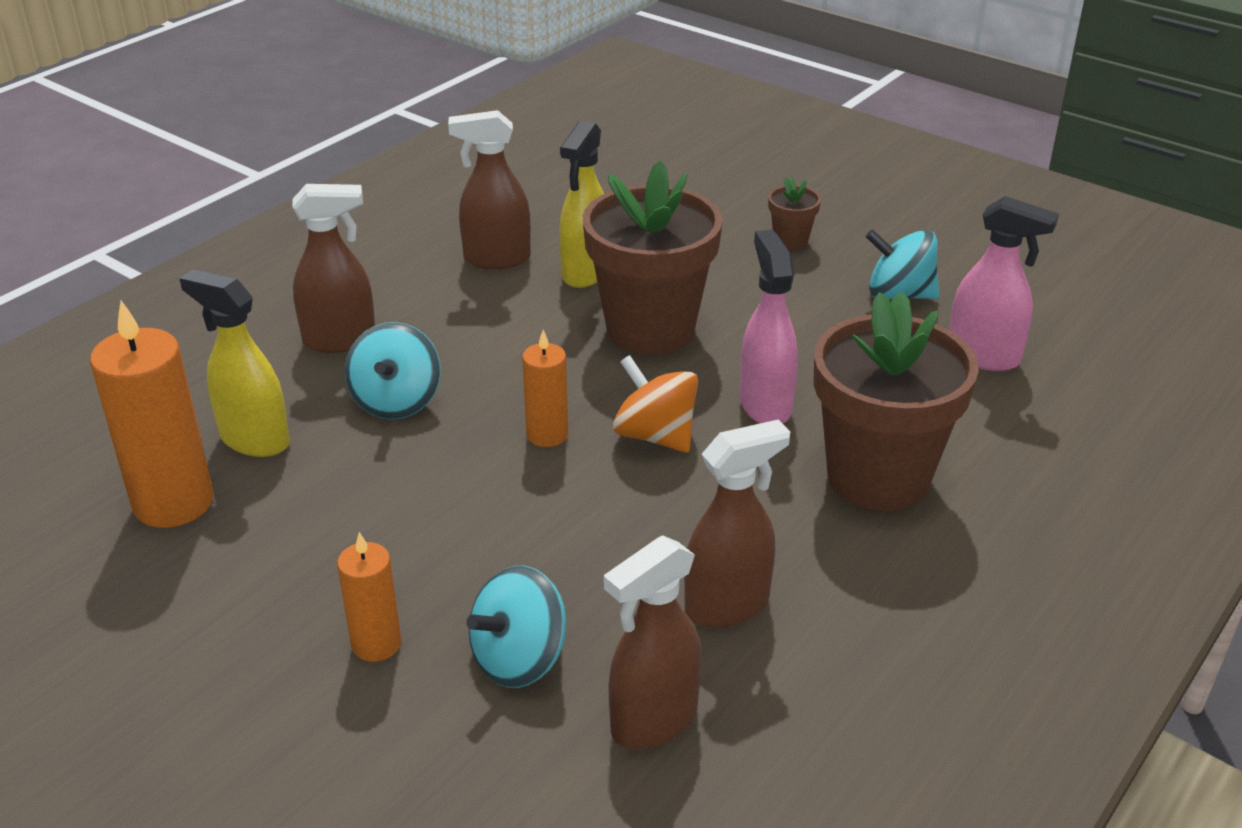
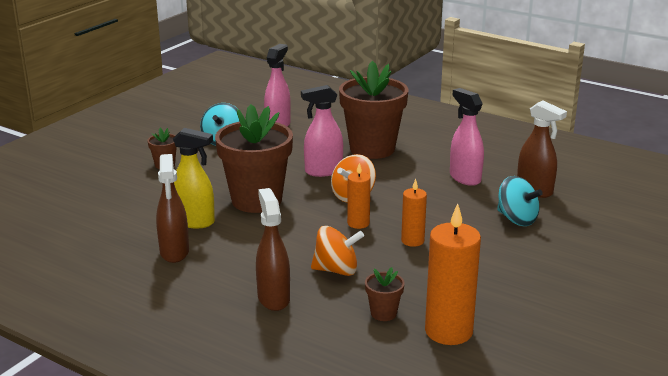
camera: 95 degrees left, 10 degrees down
(254, 440) = (383, 313): yellow spray bottle -> brown flower pot
(376, 644) = (525, 253): orange candle -> orange candle (412, 241)
(396, 401) = (336, 270): turquoise spinning top -> orange spinning top
(727, 605) = (464, 178): brown spray bottle -> pink spray bottle

